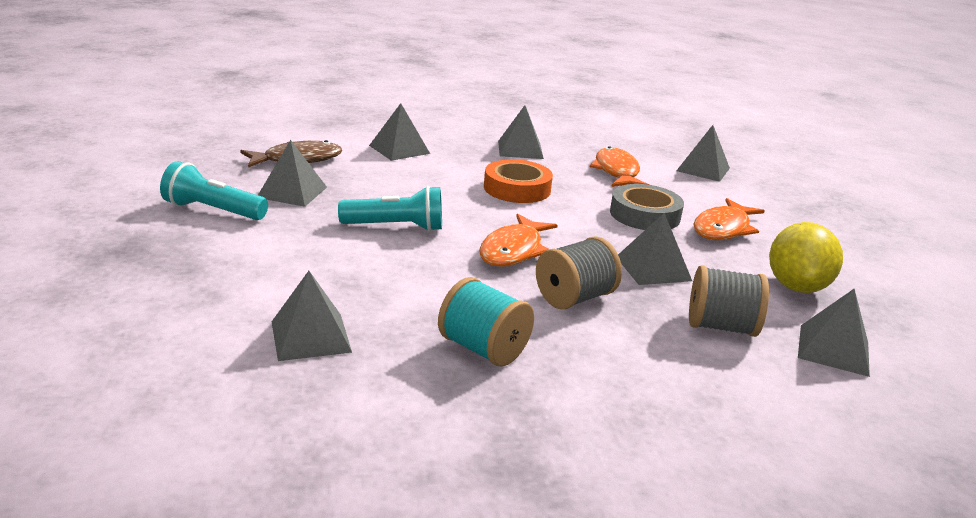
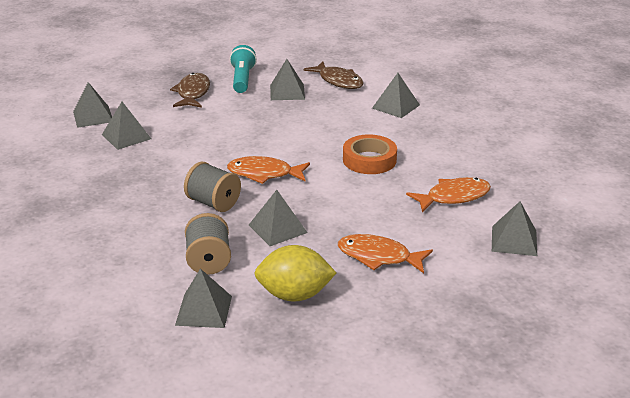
camera: 75 degrees right, 5 degrees up
(212, 254) = (192, 93): none -> brown fish
(396, 227) = (266, 131): turquoise flashlight -> none
(483, 349) = (138, 183): turquoise spool -> none
(520, 149) = (453, 149): grey pyramid -> grey pyramid (93, 116)
(645, 215) = (372, 218): grey tape -> none

